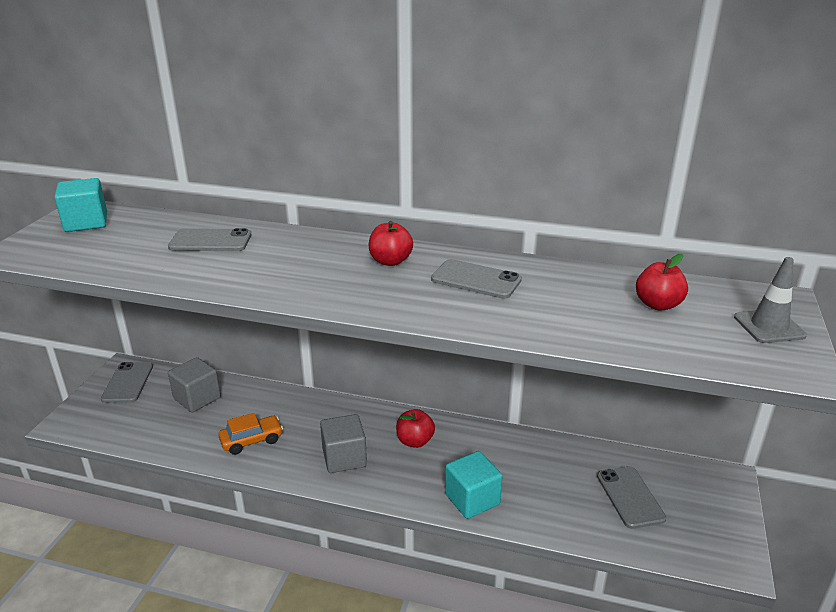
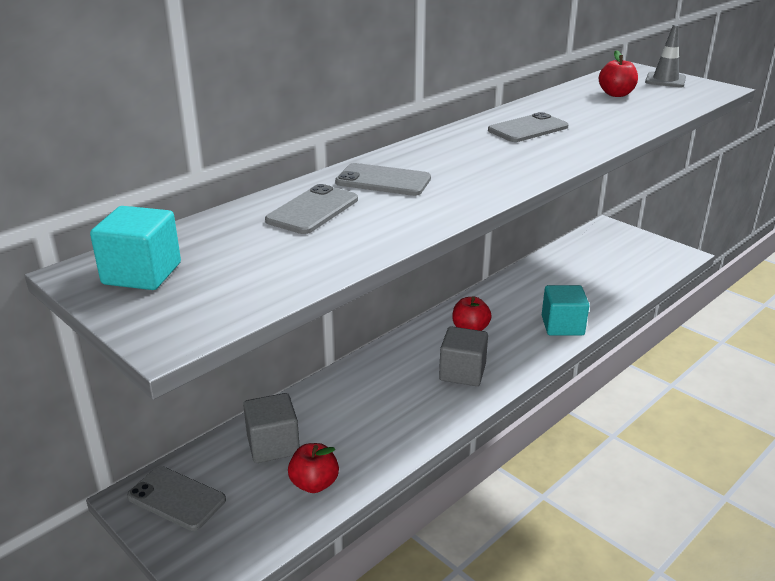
camera: 60 degrees left, 0 degrees up
(252, 440) = (388, 422): orange car -> none
(390, 261) = (461, 147): red apple -> red apple (314, 483)
(630, 497) = (602, 264): grey phone -> grey phone (383, 181)

